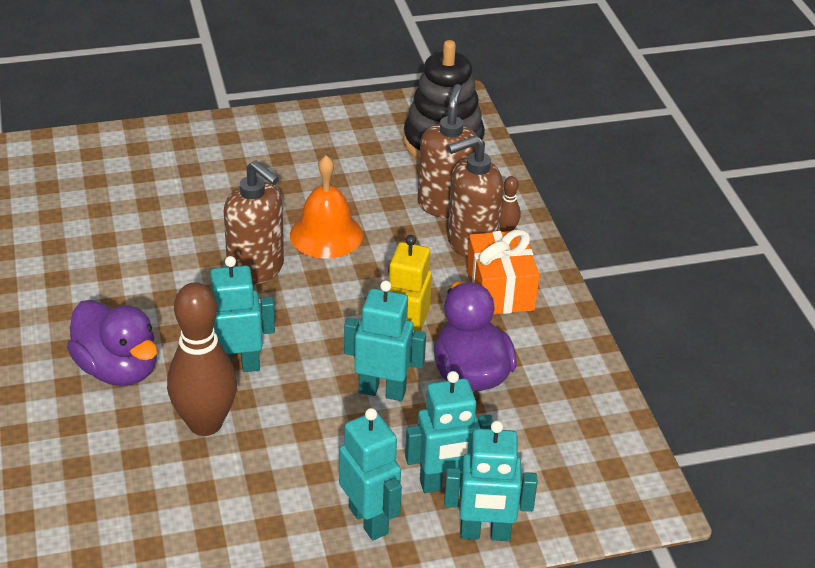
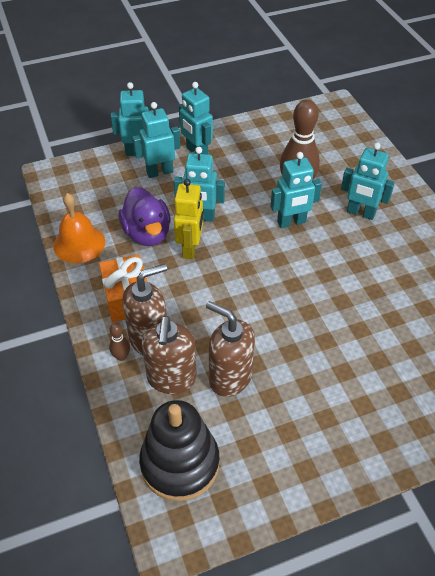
camera: 175 degrees right, 10 degrees up
(118, 369) = (360, 213): purple duck -> turquoise robot
(256, 269) = (305, 295): brown soap dispenser -> brown soap dispenser (230, 377)
(326, 234) = (263, 333): orange bell -> orange bell (79, 243)

